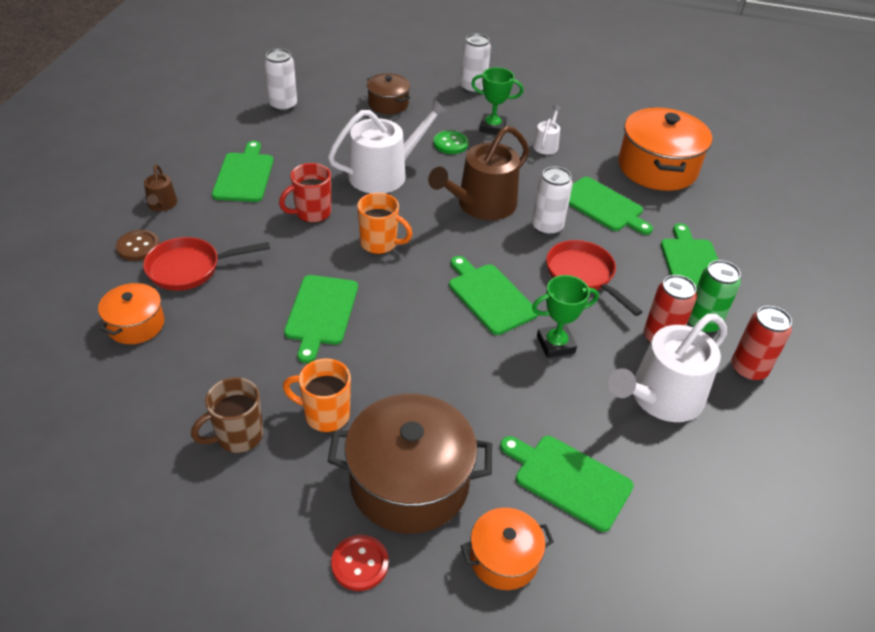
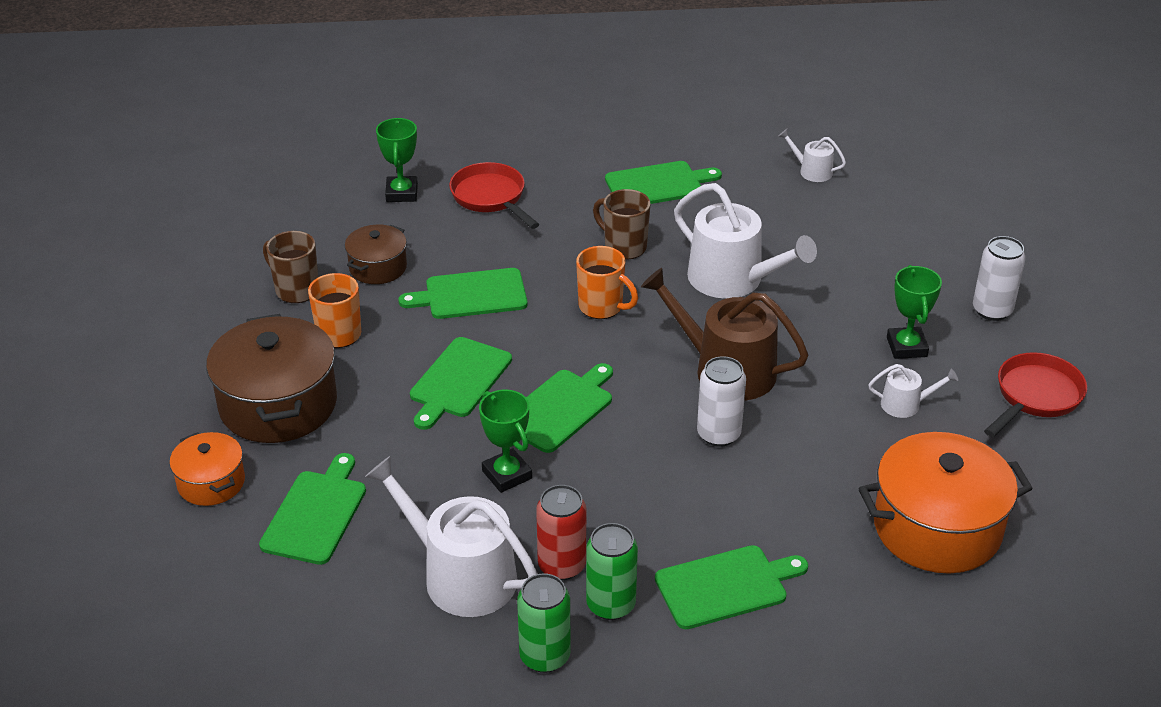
camera: 75 degrees right, 5 degrees down
(136, 325) = (402, 193): orange pot -> green trophy
(138, 247) = (504, 159): brown button -> none
(162, 204) = (574, 151): brown watering can -> none
(283, 105) = (812, 171): white can -> white watering can
(312, 213) = (624, 247): red mug -> brown mug
(360, 564) = (184, 395): red button -> none
(380, 243) = (602, 307): orange mug -> orange mug turned 60 degrees counterclockwise
(388, 104) = (885, 247): brown pot -> brown pot (378, 267)
(450, 144) = (837, 318): green button -> none
(583, 276) = (641, 481): red pan -> red pan (1035, 396)
(603, 206) = (800, 481): green cutting board -> green cutting board (459, 380)
(748, 369) = (545, 656): red can -> green can

